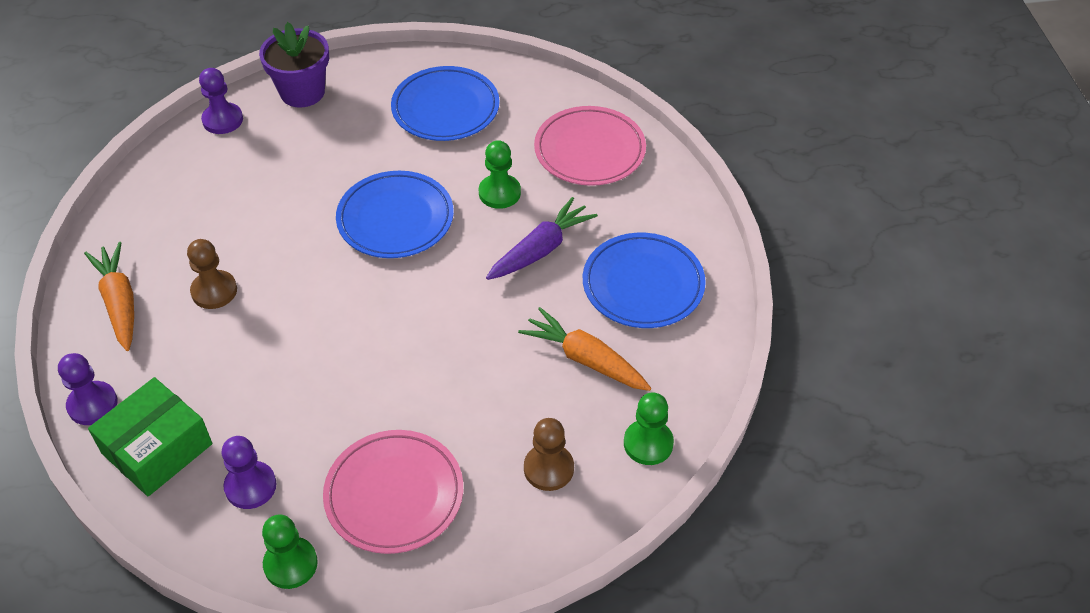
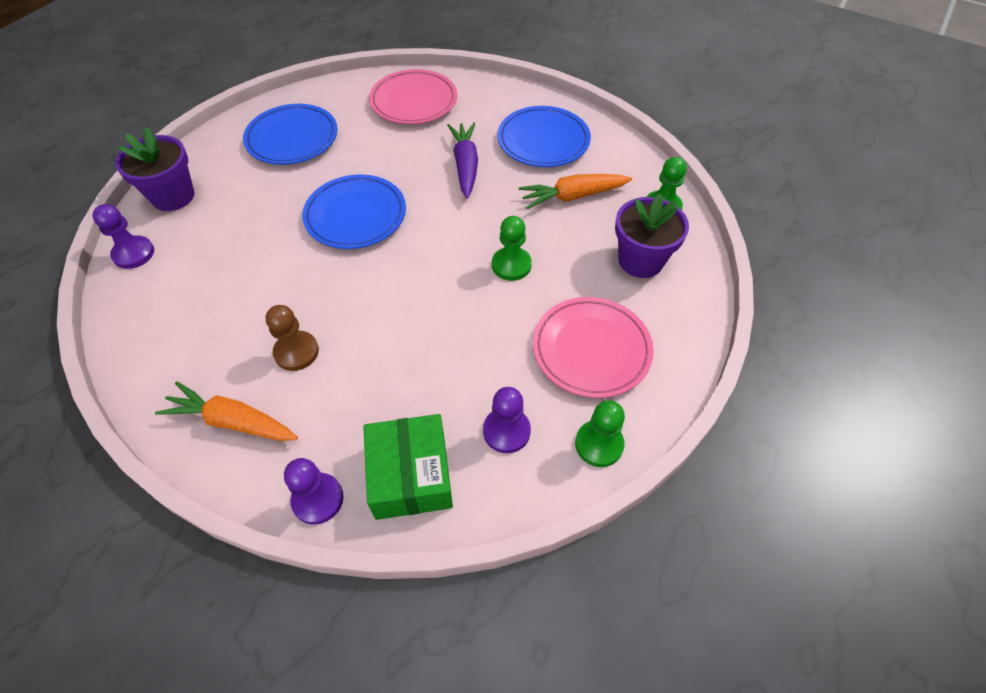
camera: 50 degrees left, 5 degrees up
(499, 193) = (397, 156): green pawn -> green pawn (511, 265)
(548, 468) = (640, 260): brown pawn -> purple flower pot

